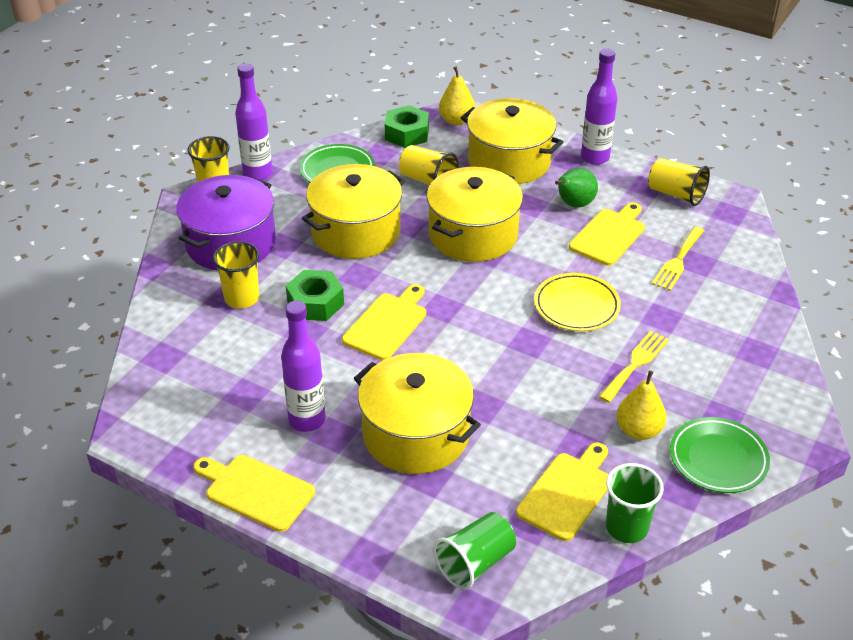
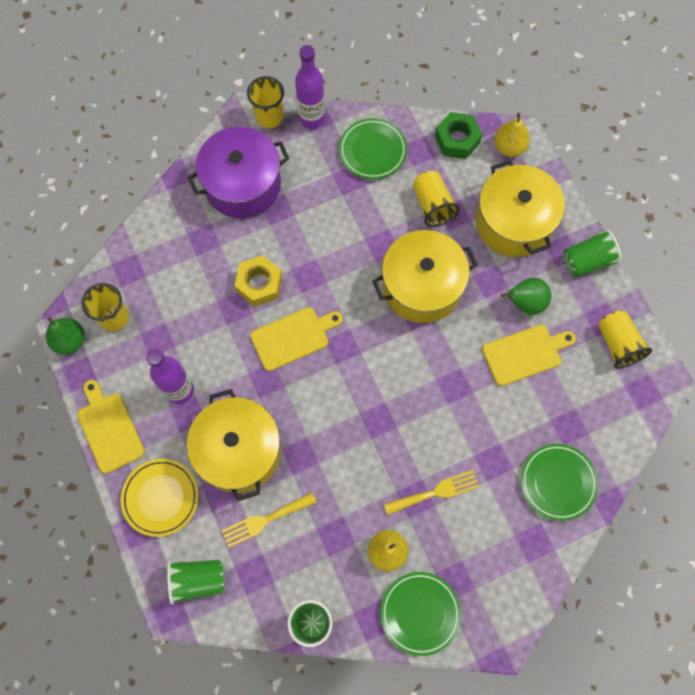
camera: 35 degrees right, 30 degrees up
(144, 442) = (70, 341): none -> green pear
(242, 298) = (214, 247): yellow cup -> yellow cup (114, 317)
(315, 303) = (259, 284): green nut -> yellow nut
(356, 232) = (338, 228): yellow pot -> none
(567, 493) = (297, 568): yellow cutting board -> none
(576, 306) = (439, 409): yellow plate -> yellow plate (160, 498)
(595, 158) = (587, 261): purple bottle -> green cup
(678, 261) = (555, 415): yellow fork -> yellow fork (265, 520)
(729, 302) = (558, 482): none -> green plate

